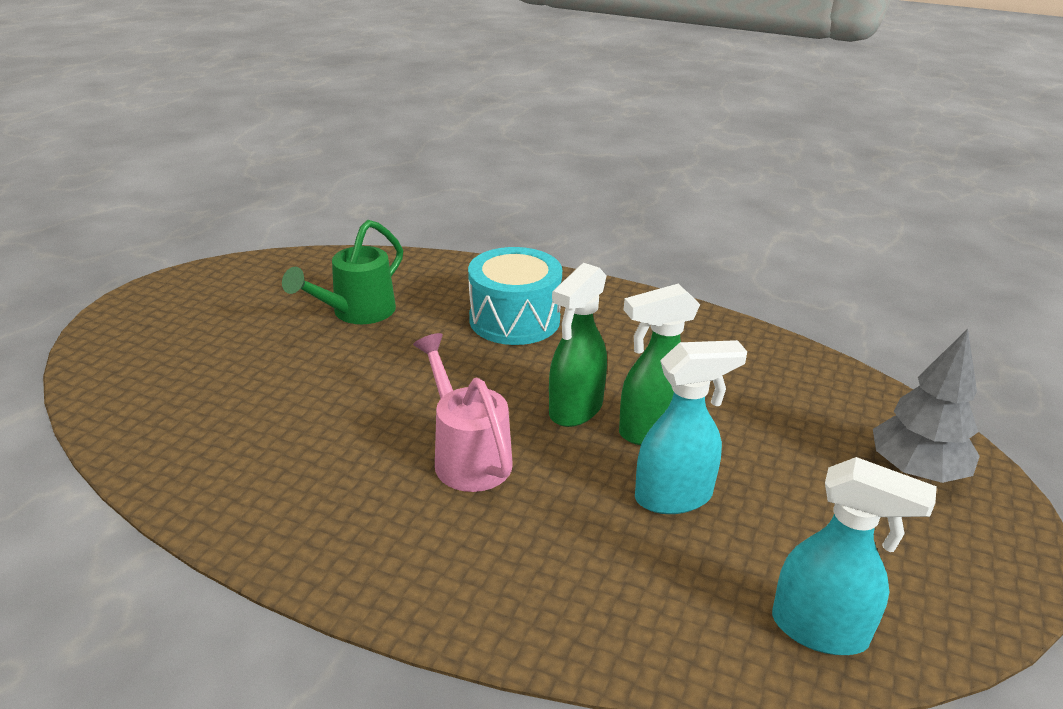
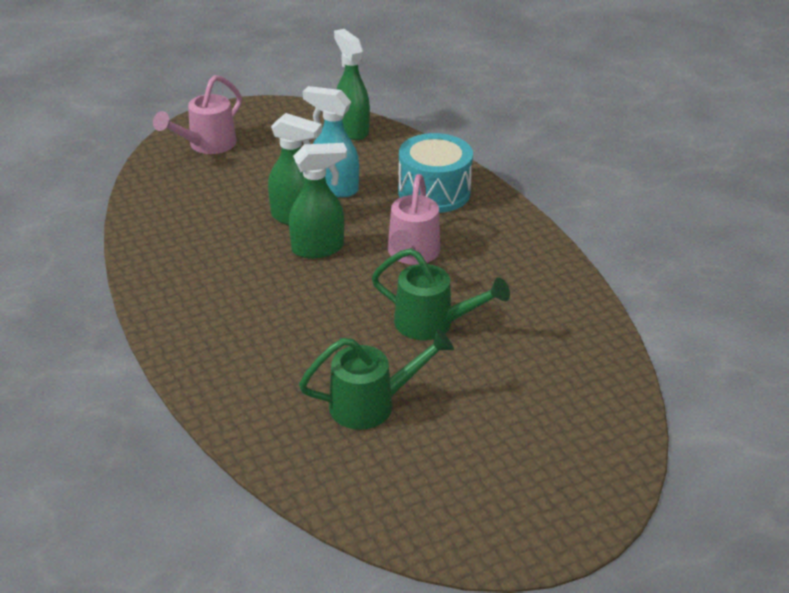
camera: 140 degrees left, 5 degrees up
(365, 393) = (432, 323): none -> green watering can
(514, 319) = (263, 331): turquoise drum -> turquoise drum (434, 192)
(820, 630) = (352, 130): turquoise spray bottle -> green spray bottle
(916, 471) = (207, 145): grey tree -> pink watering can

